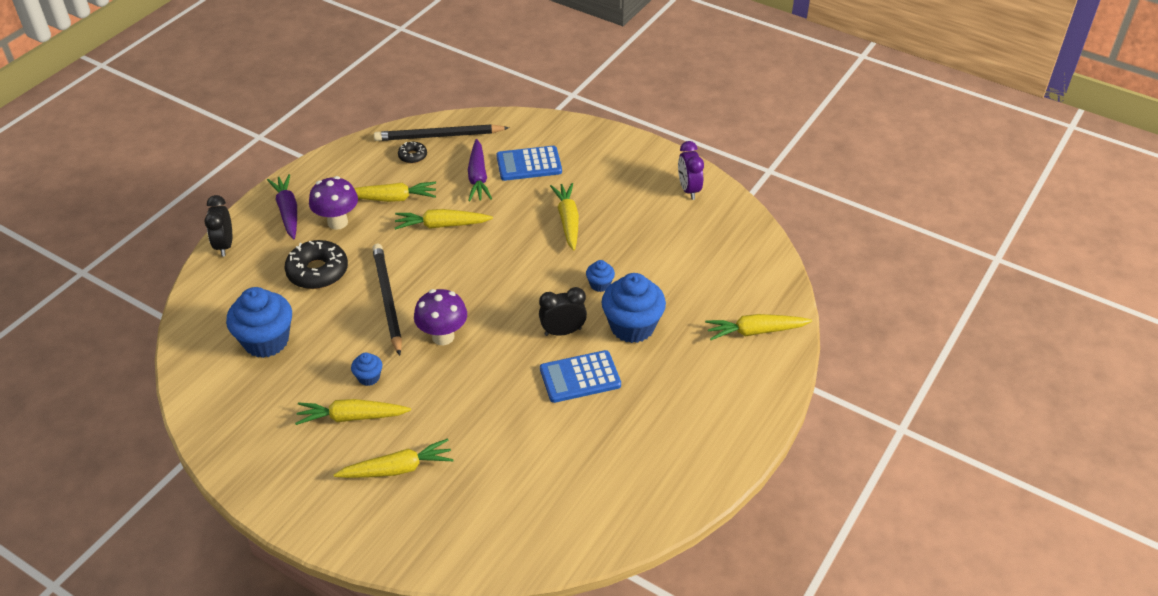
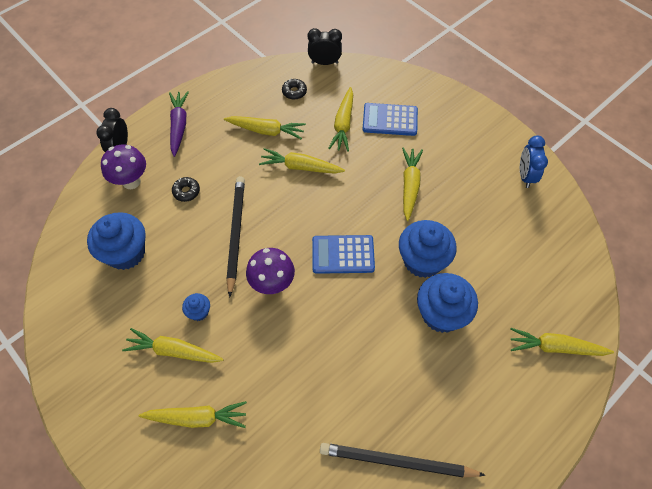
camera: 15 degrees right, 15 degrees up
(317, 271) = (186, 191): black donut -> black donut, size x0.52
(337, 222) = (216, 145): purple mushroom -> purple mushroom (131, 181)
(439, 136) = (321, 76): black pencil -> black pencil (397, 462)
(478, 177) = (343, 124): purple carrot -> yellow carrot
(562, 331) = (377, 304): black clock -> black clock (324, 62)
(580, 377) = (381, 358): blue calculator -> blue calculator (343, 254)
(600, 284) = (422, 260): blue cupcake -> blue cupcake, size x2.12
(688, 190) = (525, 176): purple clock -> blue clock

